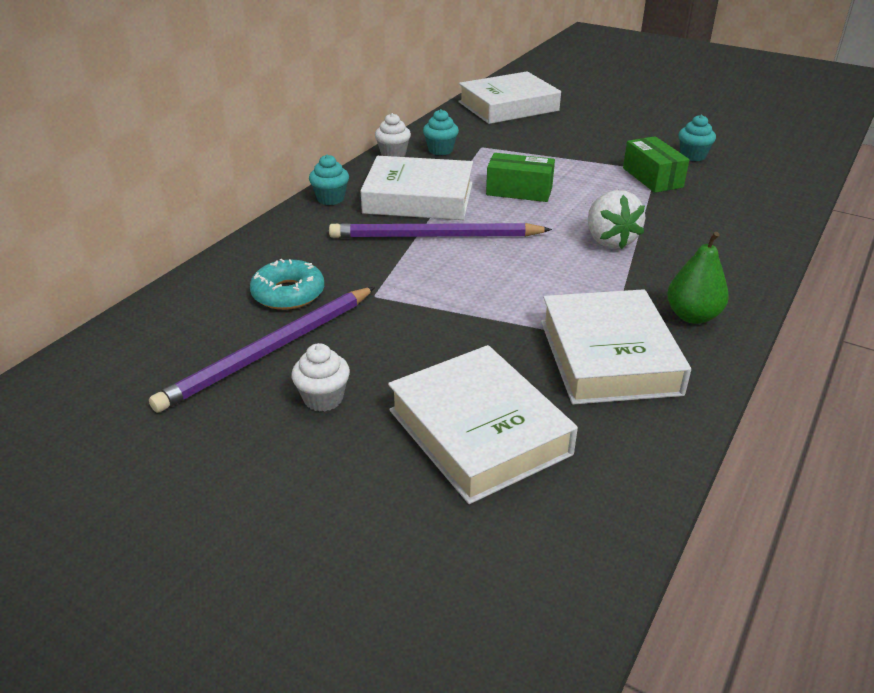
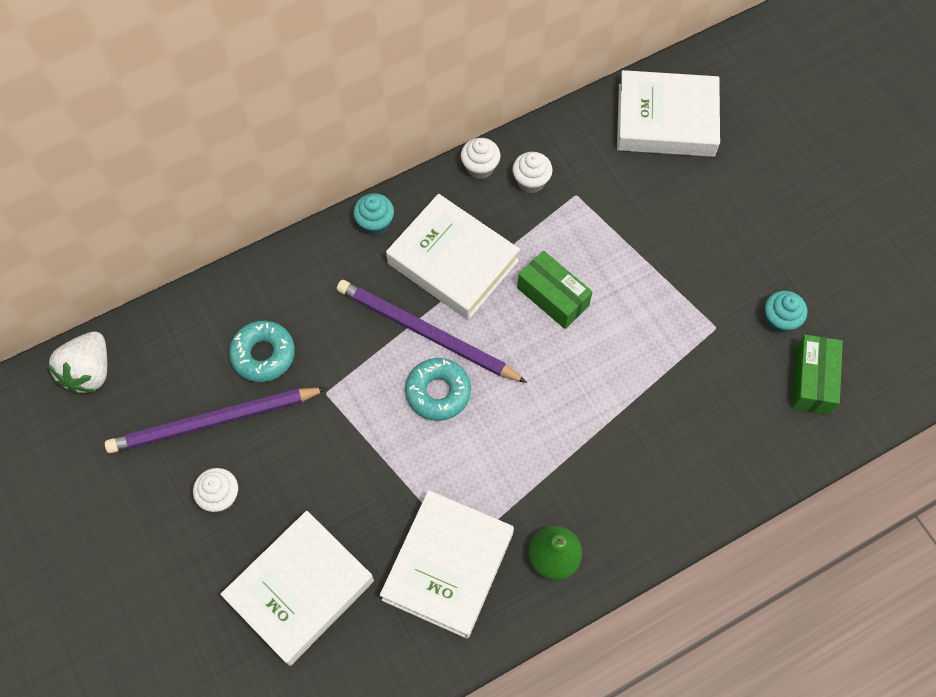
camera: 30 degrees right, 30 degrees up
(440, 150) = (531, 182): turquoise cupcake -> white cupcake
(478, 432) = (300, 590): white book -> white book turned 45 degrees clockwise
(480, 262) = (438, 392): none -> turquoise donut
(609, 240) = (572, 420): white strawberry -> white strawberry (89, 372)
(652, 177) = (701, 339): green box -> green box (812, 380)

